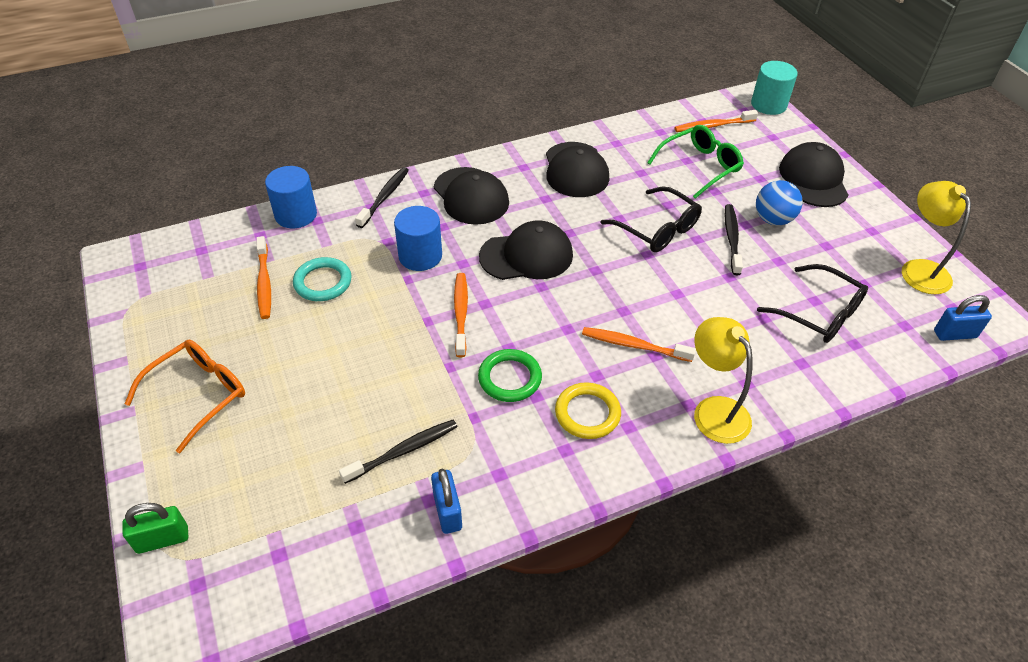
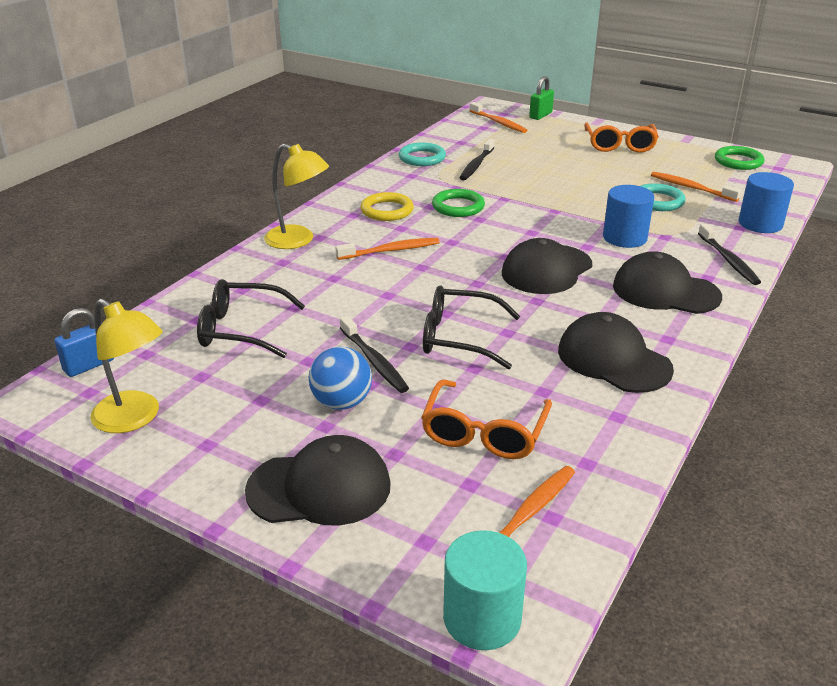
camera: 145 degrees right, 15 degrees down
(151, 294) = (738, 161): none -> green ring
(447, 511) = (422, 158): blue padlock -> turquoise ring
(461, 313) = (539, 221): orange toothbrush -> orange toothbrush (498, 122)
(700, 166) = (484, 432): green glasses -> orange glasses
(813, 179) = (319, 488): black cap -> black cap turned 60 degrees counterclockwise

